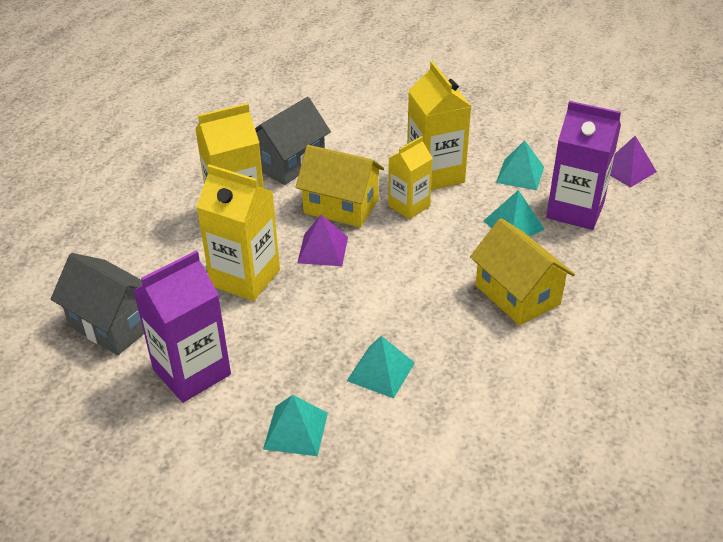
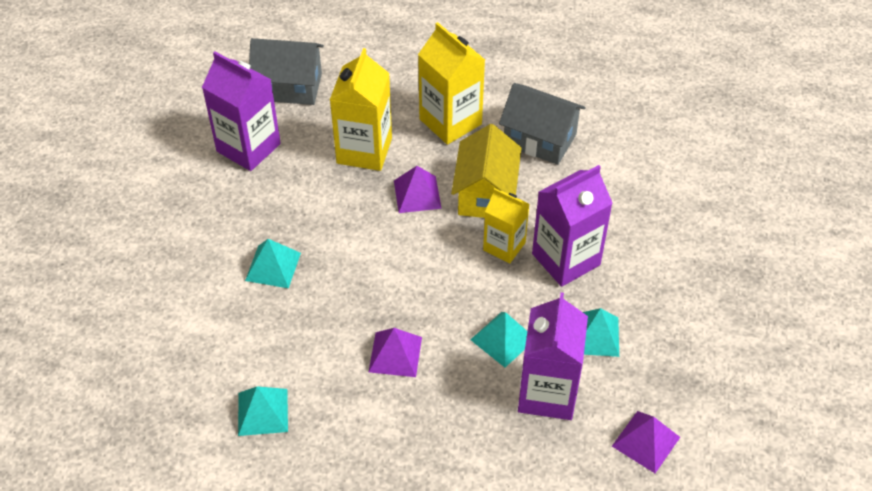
camera: 75 degrees right, 10 degrees up
(113, 324) = (289, 87): grey house -> grey house turned 75 degrees clockwise
(296, 430) = (200, 225): turquoise pyramid -> turquoise pyramid (263, 412)
(435, 174) = (566, 259): yellow carton -> purple carton
(517, 295) = (395, 354): yellow house -> purple pyramid

